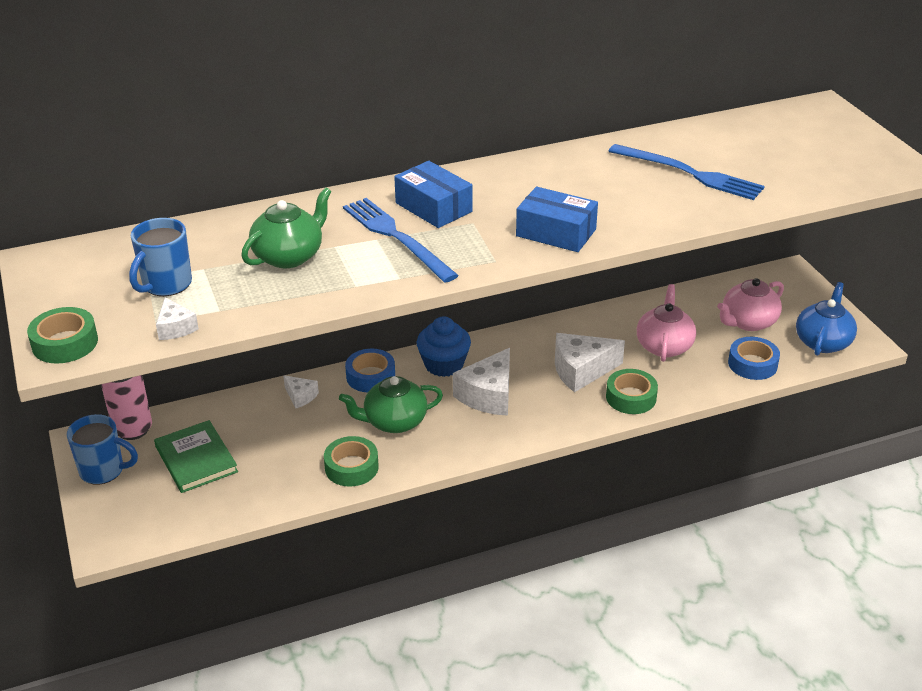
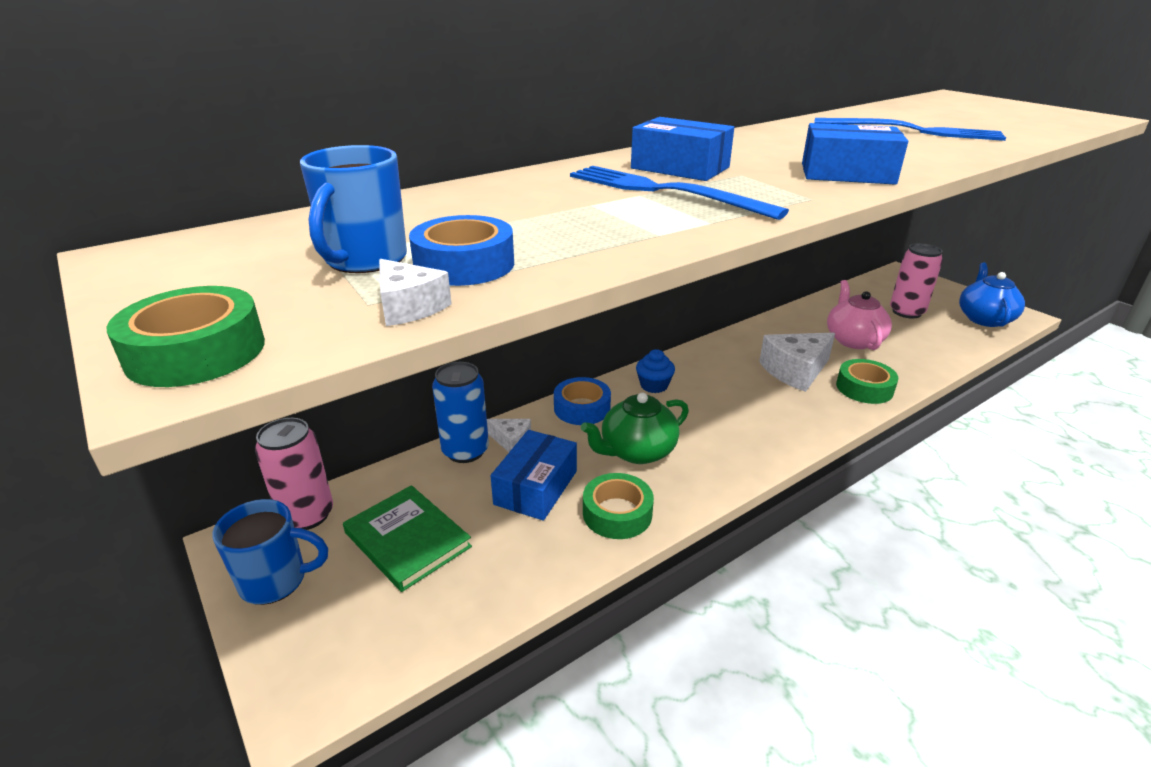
camera: 15 degrees left, 5 degrees down
(261, 399) = (465, 451): none -> blue can
(289, 256) = (536, 217): green teapot -> none
(302, 437) = (536, 487): none -> blue box
(444, 365) = (654, 385): blue cupcake -> blue cupcake, size x0.64
(488, 395) = (721, 408): white cheese -> none
(748, 322) = (906, 312): pink teapot -> pink can
(752, 364) = (945, 344): blue tape -> blue tape (464, 264)

